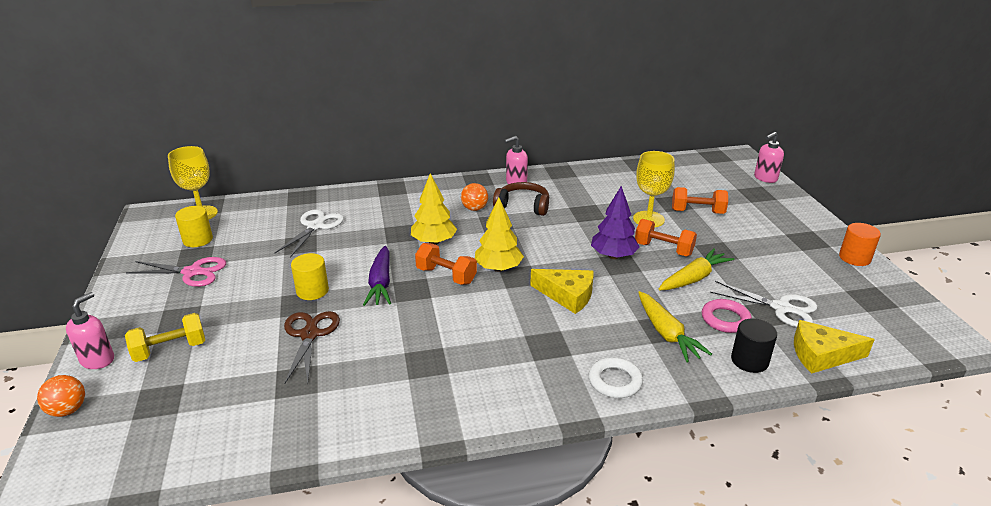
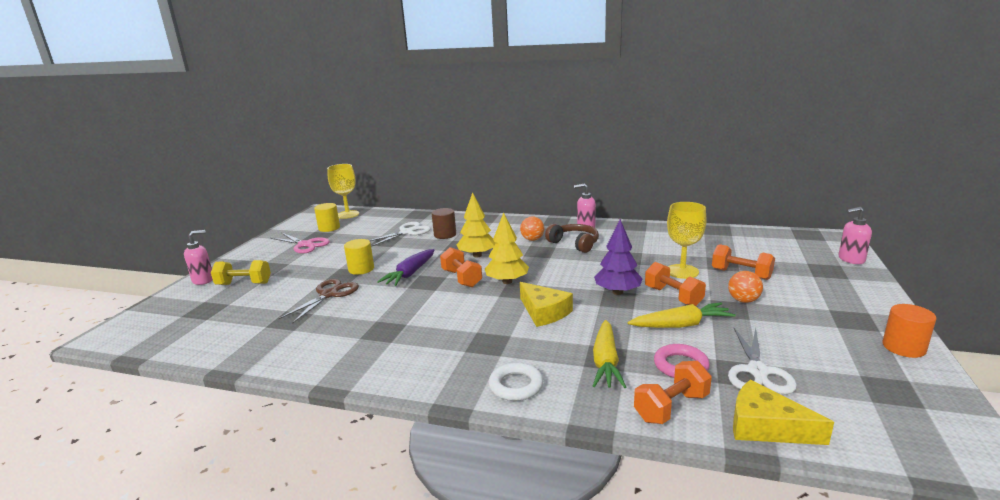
camera: 30 degrees right, 10 degrees down
(68, 410) = (159, 302): orange ball -> orange ball (743, 300)
(367, 221) = (445, 235): none -> brown cylinder
(749, 360) = (671, 407): black cylinder -> orange dumbbell
(781, 308) = (757, 371): white scissors -> white scissors turned 45 degrees clockwise

